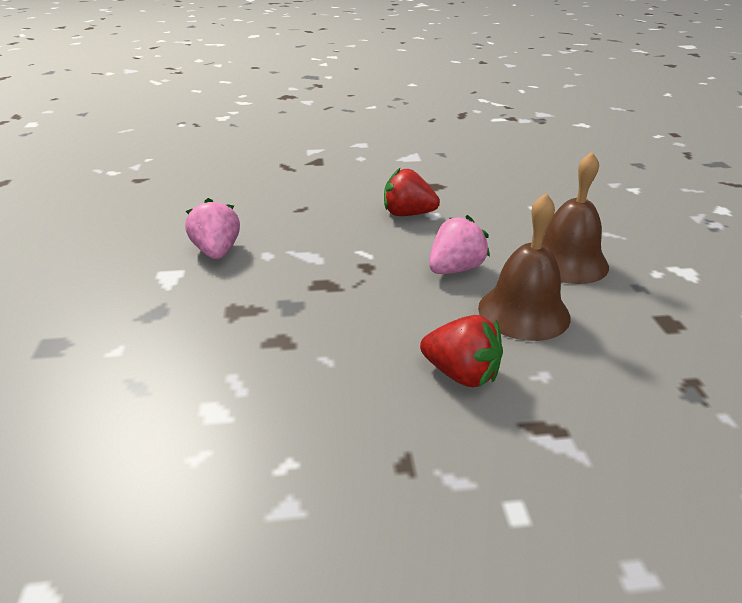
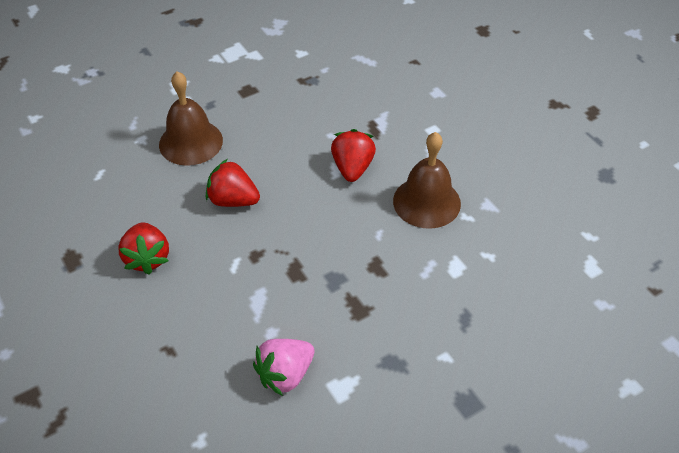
camera: 115 degrees left, 15 degrees up
(455, 269) = (233, 200): pink strawberry -> red strawberry
(523, 312) = (271, 153): brown bell -> brown bell (426, 202)

